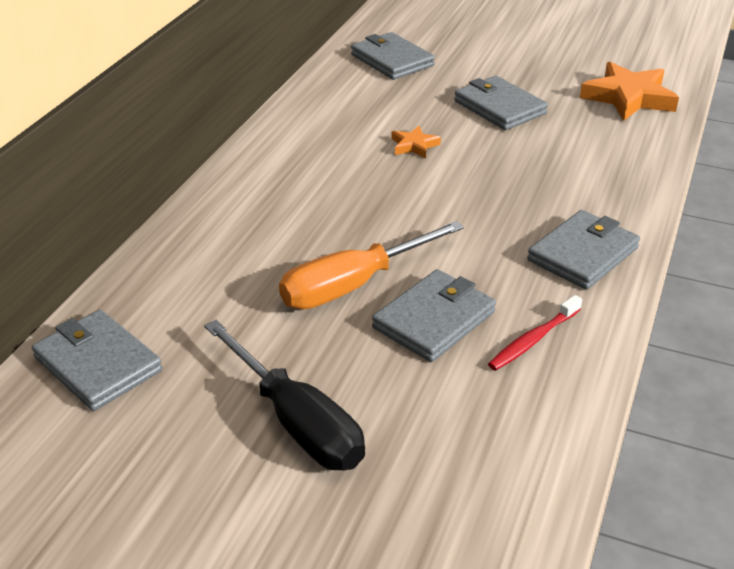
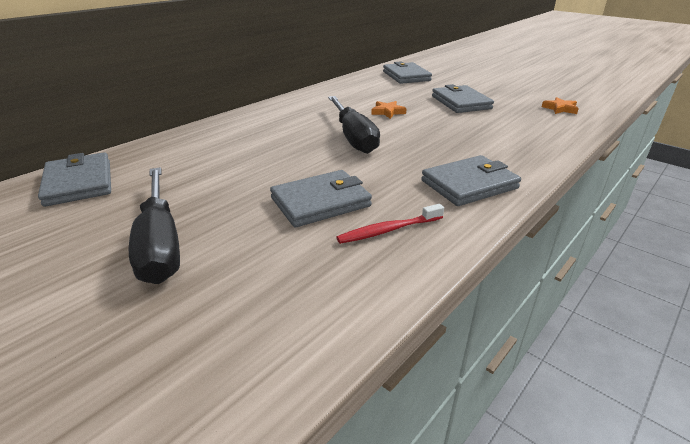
camera: 20 degrees right, 5 degrees down
(353, 285) = (281, 172): orange screwdriver -> none
(400, 204) = (353, 137): none -> black screwdriver
(628, 97) = (560, 109): orange star -> orange star, size x0.50

